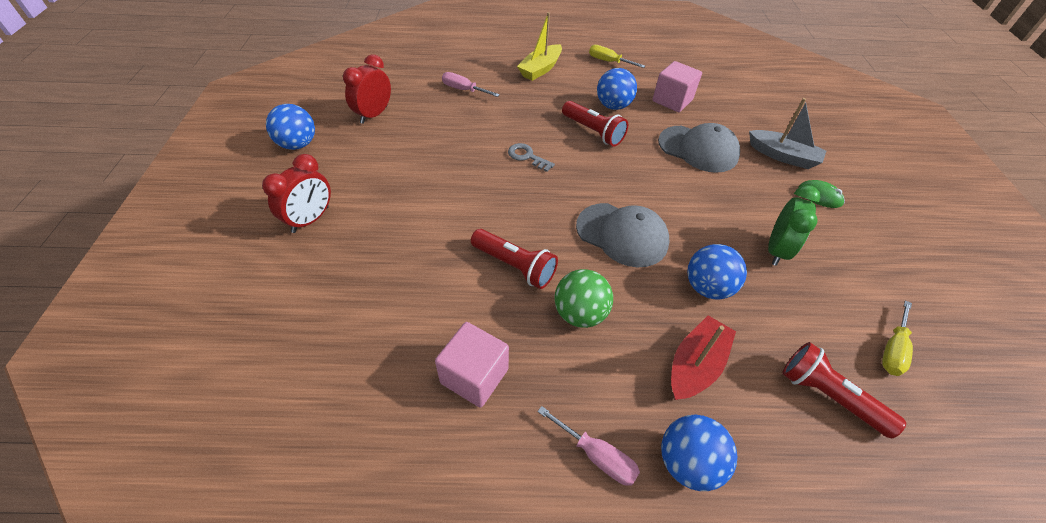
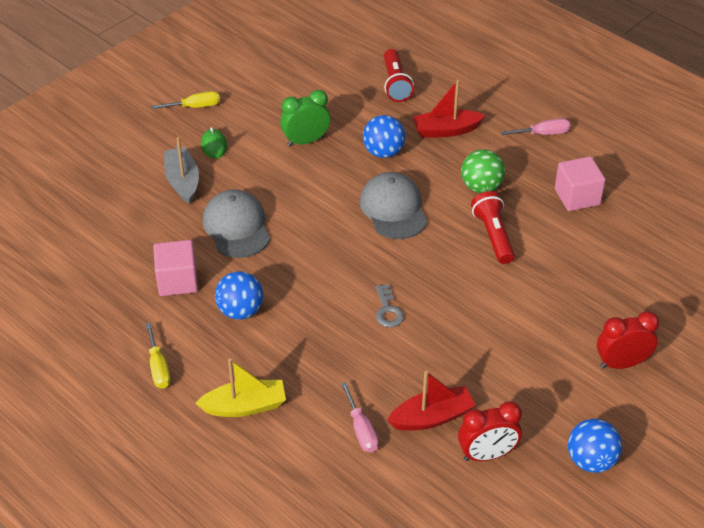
camera: 135 degrees left, 5 degrees down
(428, 115) = (432, 417): none -> red boat
(593, 132) = (298, 297): red flashlight -> none
(596, 456) = (543, 134): pink screwdriver -> pink screwdriver turned 90 degrees clockwise
(687, 462) = (501, 108): blue ball -> none
(892, 349) = (329, 75): yellow screwdriver -> yellow screwdriver (195, 107)

